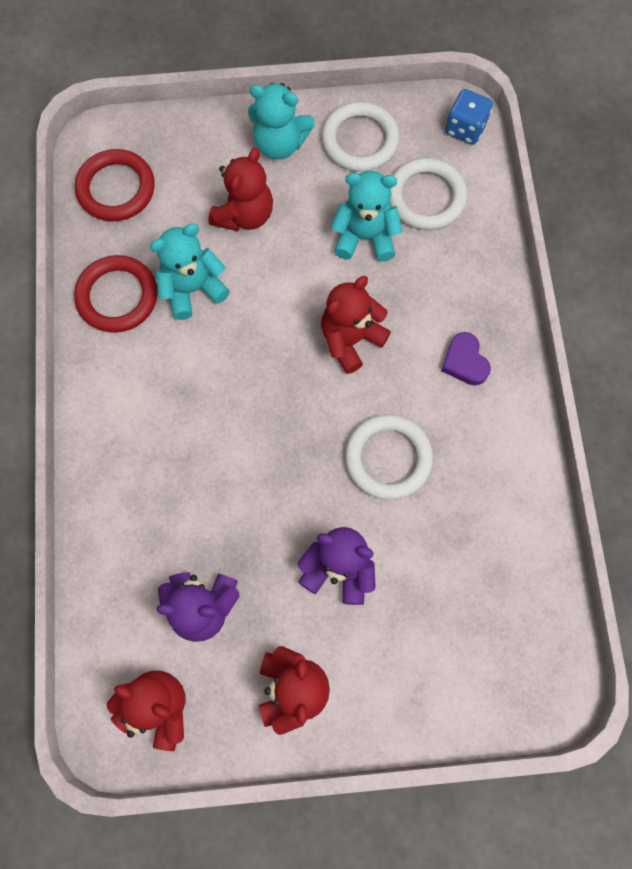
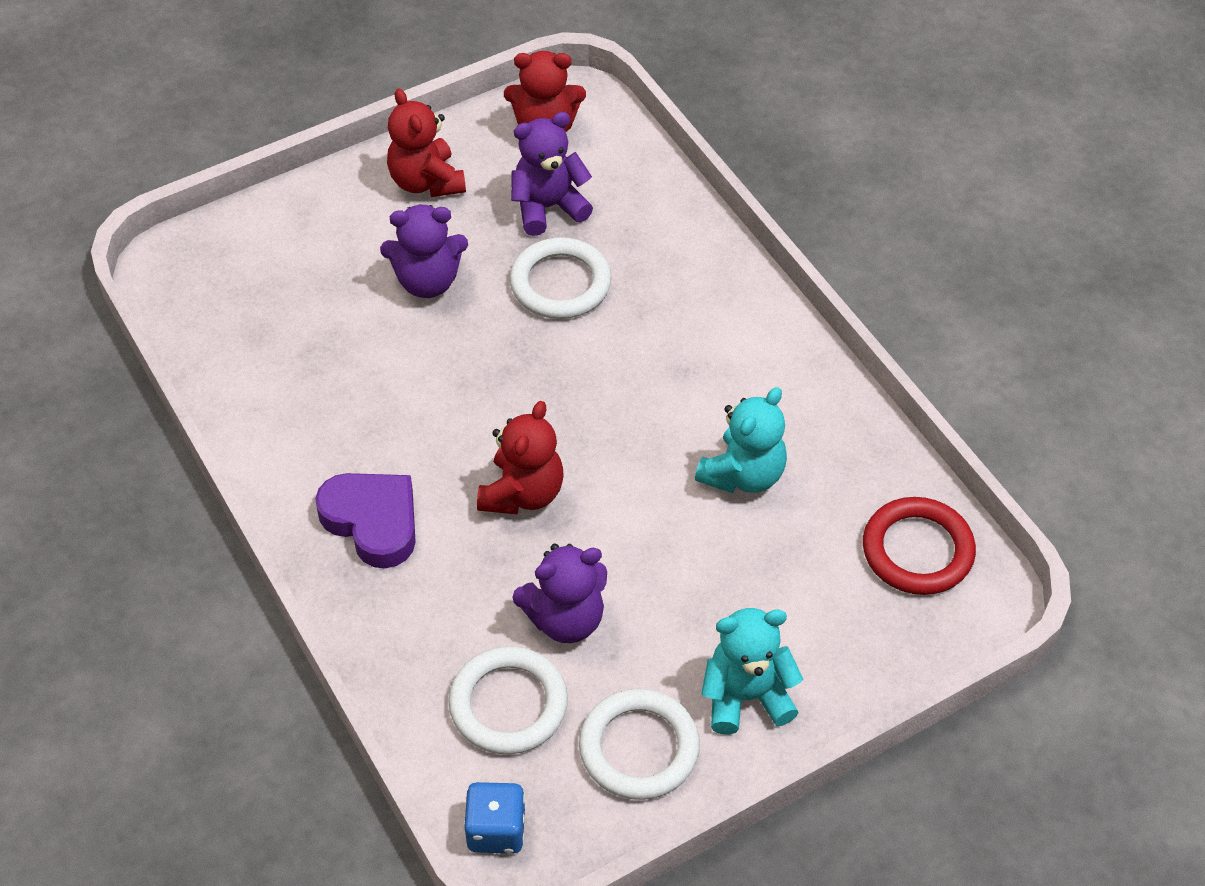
camera: 155 degrees right, 20 degrees down
(117, 296) = (825, 432): red ring -> none
(244, 215) = (735, 584): red teddy bear -> none
(365, 237) = (565, 619): turquoise teddy bear -> purple teddy bear
(388, 458) = (421, 393): white ring -> white ring (560, 283)
(464, 362) = (372, 522): purple heart -> purple heart, size x1.60

